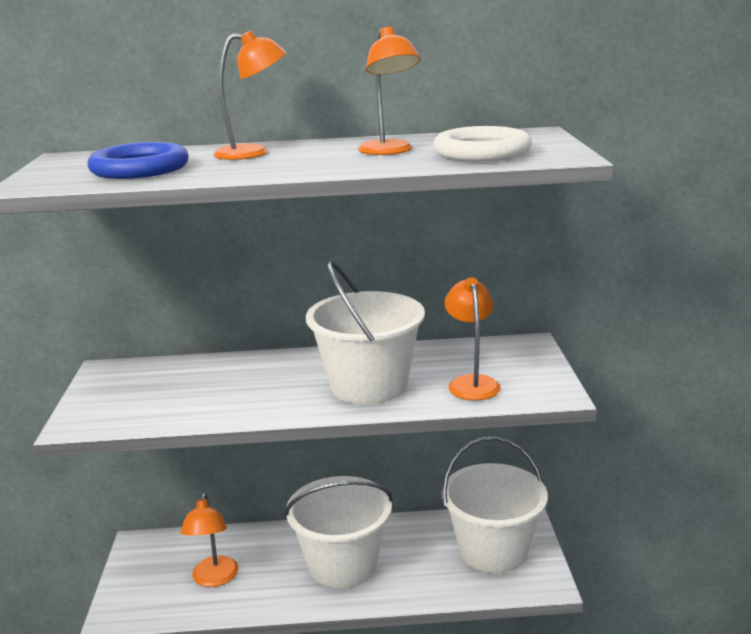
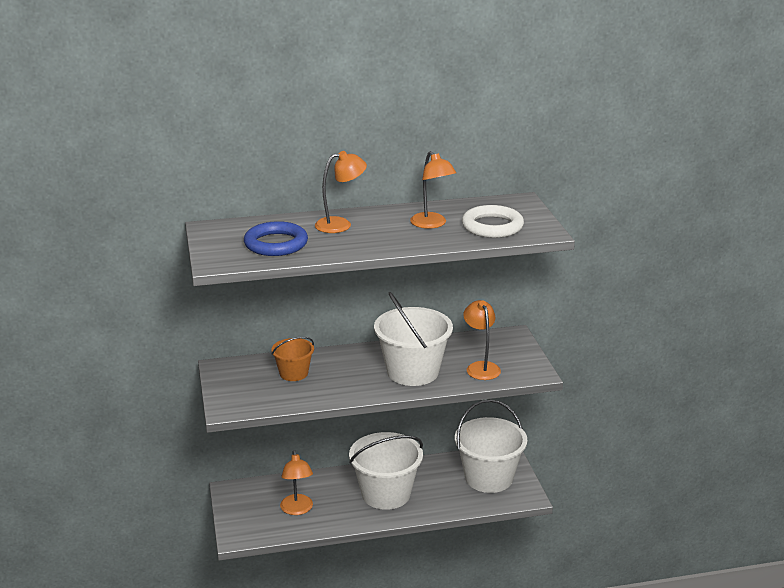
camera: 10 degrees left, 5 degrees up
(199, 381) = (293, 373): none -> orange bucket

